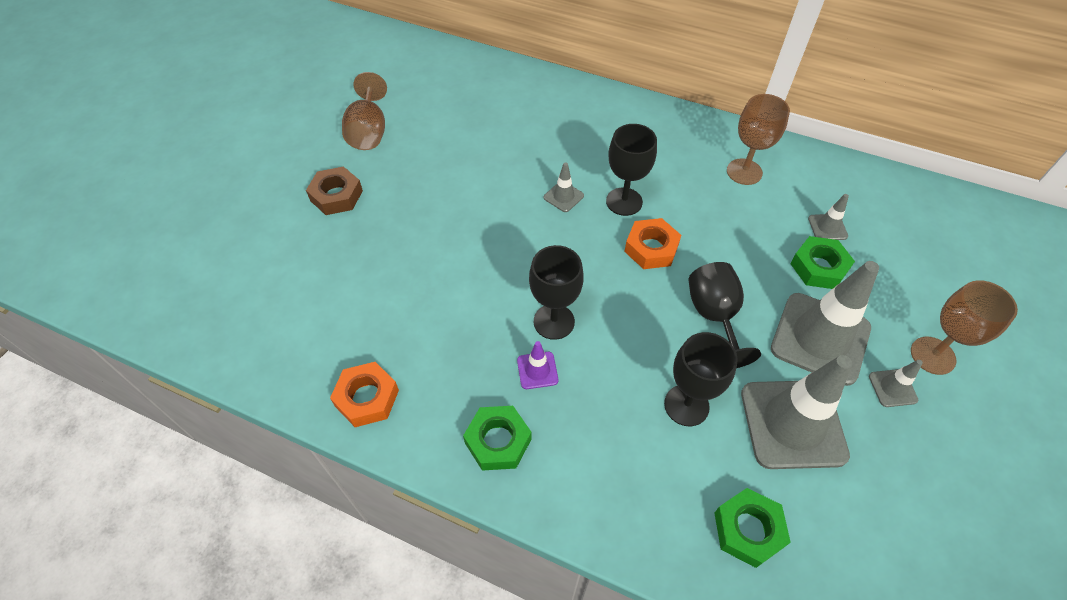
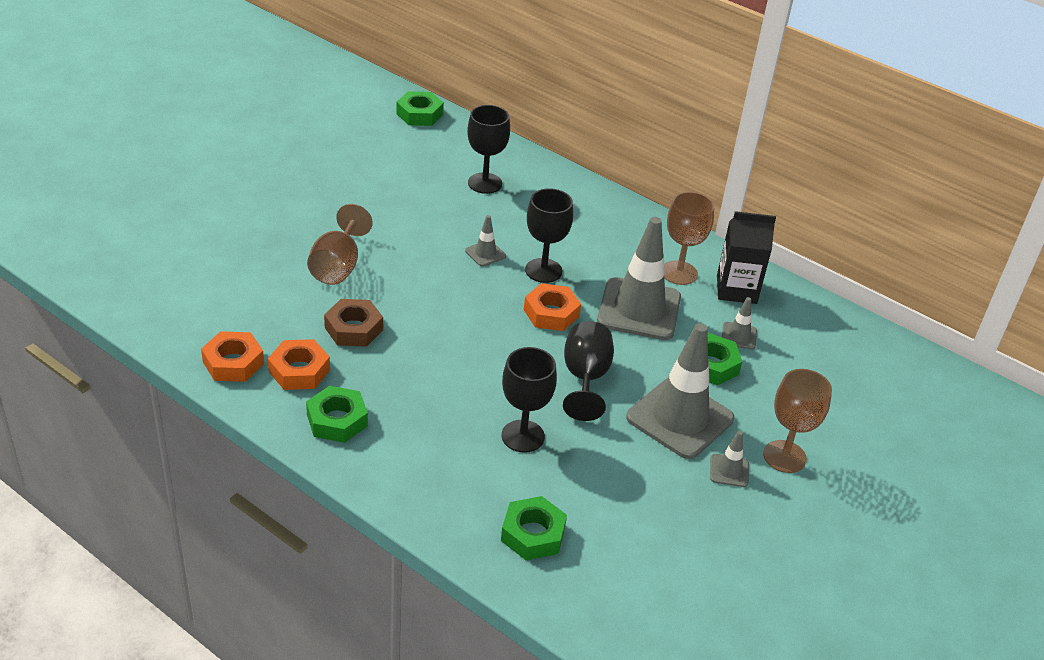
camera: 10 degrees right, 15 degrees down
(336, 196) = (266, 205): brown nut -> brown nut (354, 329)
(369, 132) = (318, 160): brown goblet -> brown goblet (338, 266)
(437, 388) = (299, 371): none -> orange nut
(444, 59) = (419, 114): none -> green nut
(537, 370) = (396, 379): purple traffic cone -> none
(554, 321) = (429, 347): black goblet -> black goblet (485, 183)
(792, 424) = (616, 473): grey traffic cone -> grey traffic cone (639, 309)
(801, 176) = (736, 289): none -> black carton

